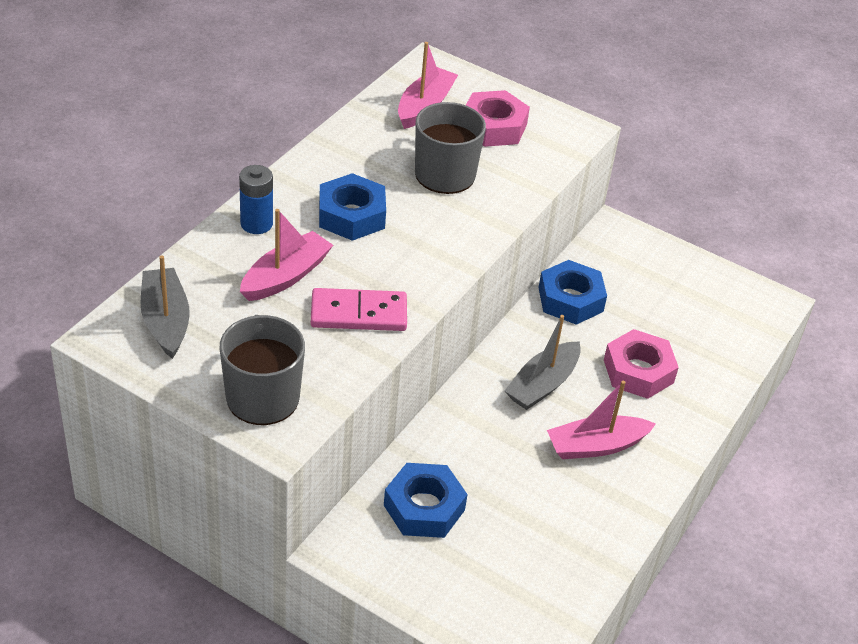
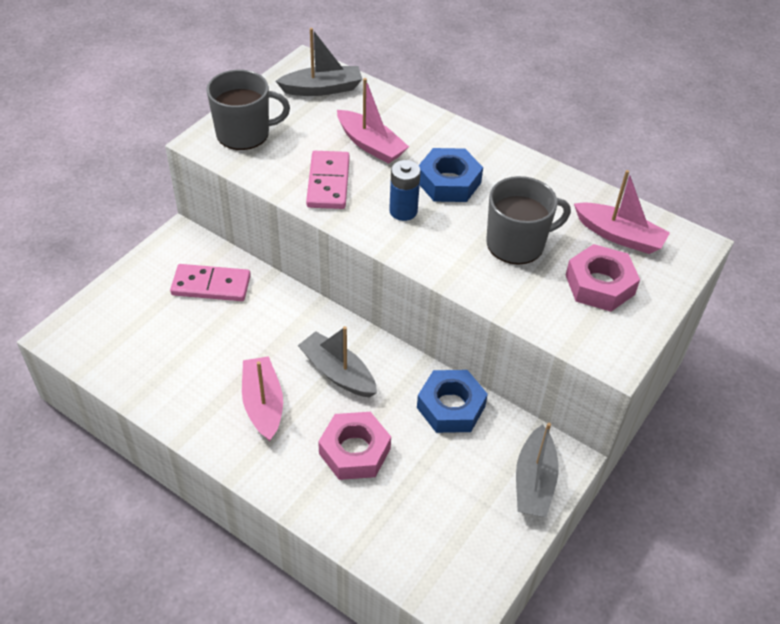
camera: 95 degrees right, 5 degrees up
(256, 224) = (432, 130): blue battery -> blue battery (403, 211)
(424, 507) = (211, 285): blue nut -> pink domino
(642, 250) = (534, 481): none -> grey boat

